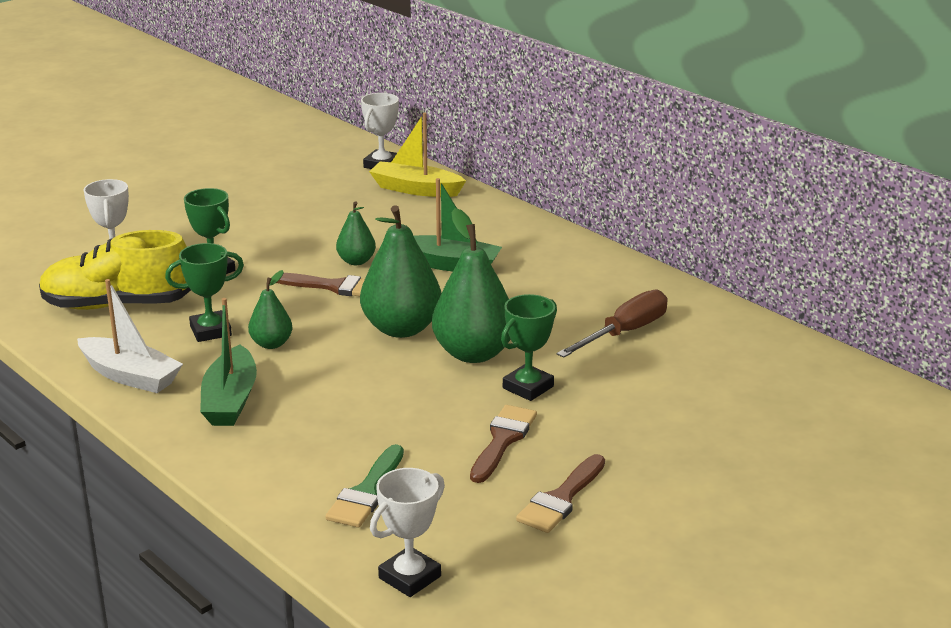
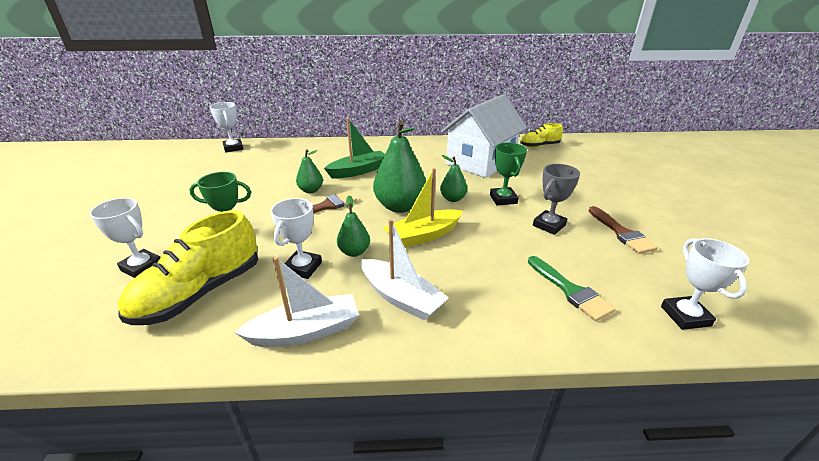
camera: 50 degrees left, 5 degrees up
(210, 331) = (303, 268): green trophy -> white trophy
(230, 400) = (401, 297): green boat -> white boat
(416, 189) = (274, 150): yellow boat -> yellow boat (423, 236)
(473, 353) = (453, 199): green pear -> green pear, size x0.53
(502, 440) = (549, 225): brown brush -> grey trophy
(624, 333) = (481, 162): brown screwdriver -> white house
(779, 359) = (539, 146): none -> yellow shoe

